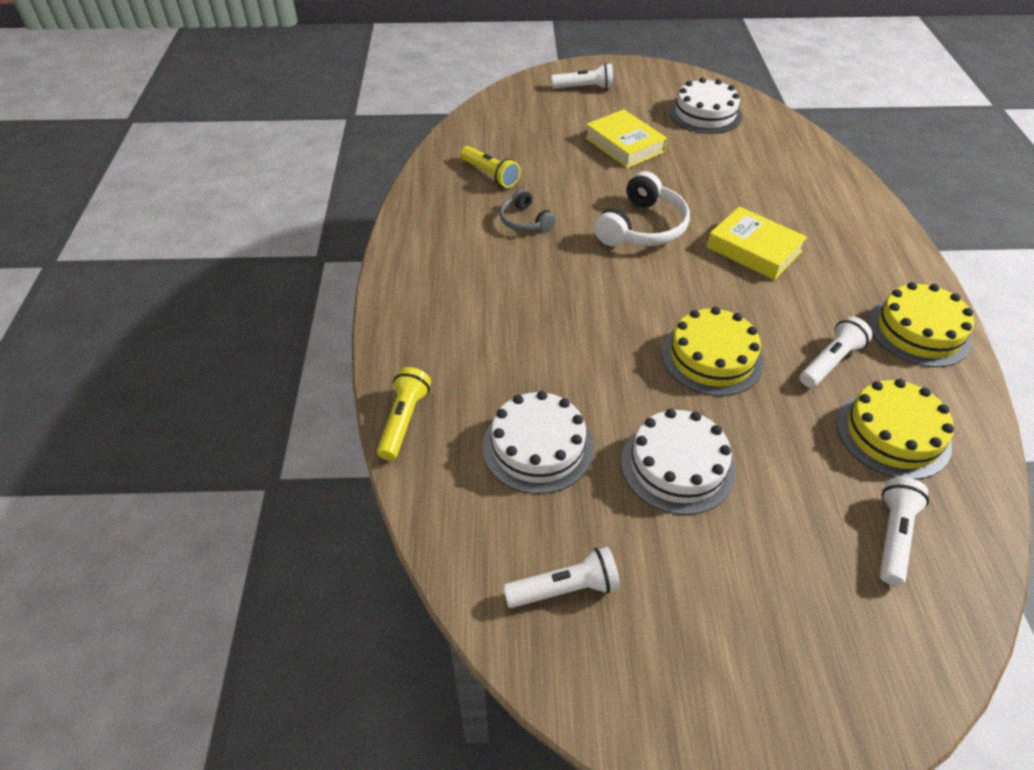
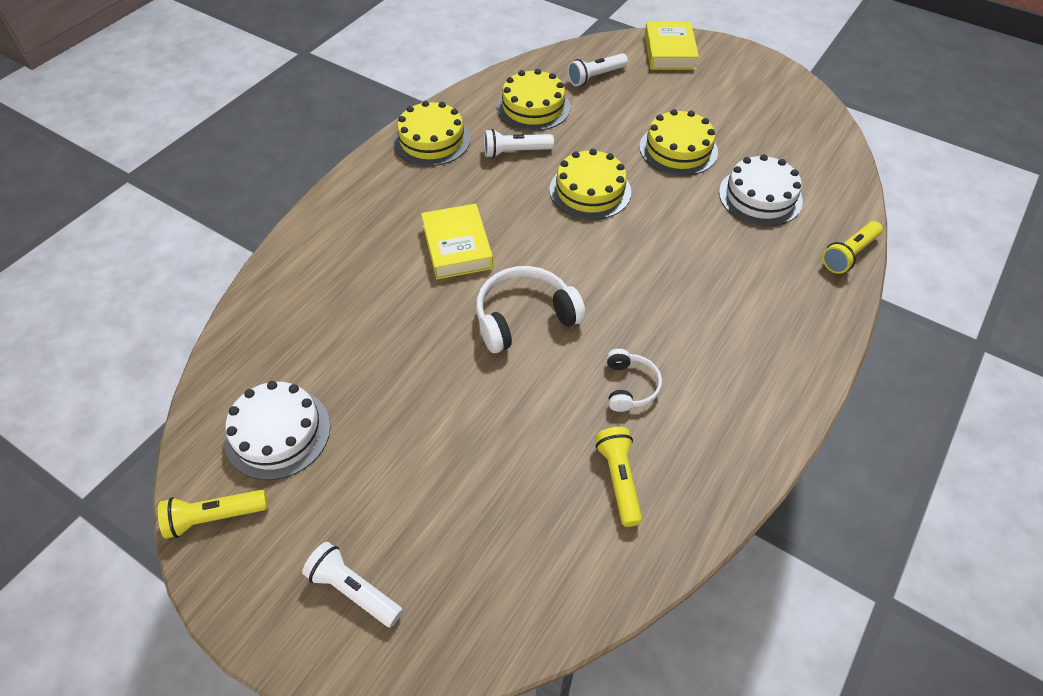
camera: 145 degrees left, 5 degrees up
(525, 221) = (629, 386): grey headphones -> white headphones
(565, 589) = (791, 131): white flashlight -> none
(624, 145) = (424, 437): yellow book -> yellow book (669, 52)
(677, 465) = (678, 149): white cake -> yellow cake
(683, 80) = (214, 517): none -> yellow flashlight

